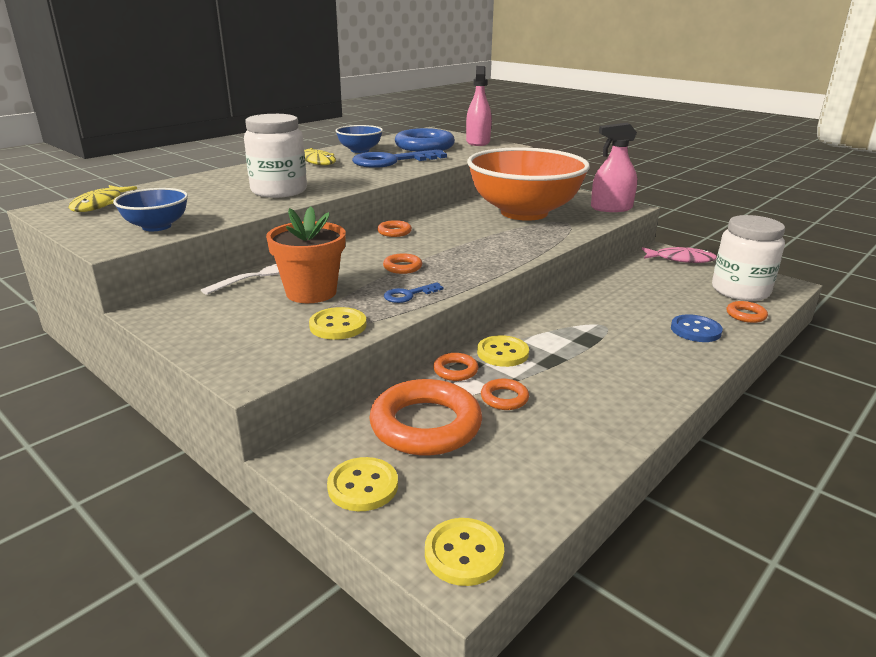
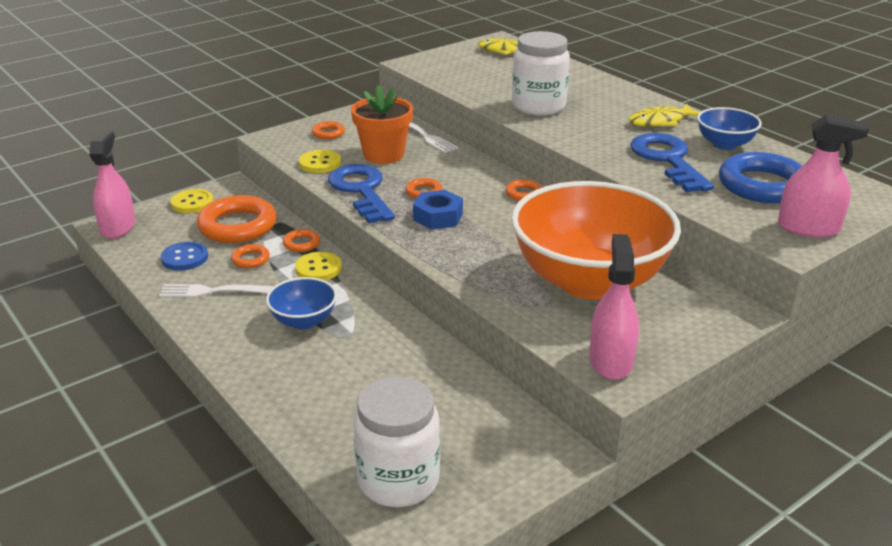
camera: 100 degrees right, 5 degrees up
(156, 226) = (446, 71): blue bowl -> blue bowl (304, 321)
(408, 295) = (361, 191): blue key -> blue key, size x2.18
(451, 259) = (438, 217): none -> blue nut
(464, 553) = (118, 227): yellow button -> pink spray bottle
(585, 411) = (212, 291): none -> white fork
(681, 259) = (525, 462): pink fish -> none
(695, 330) = (309, 396): blue button -> blue button (185, 258)
(746, 315) = (327, 453): orange ring -> orange ring (328, 133)

